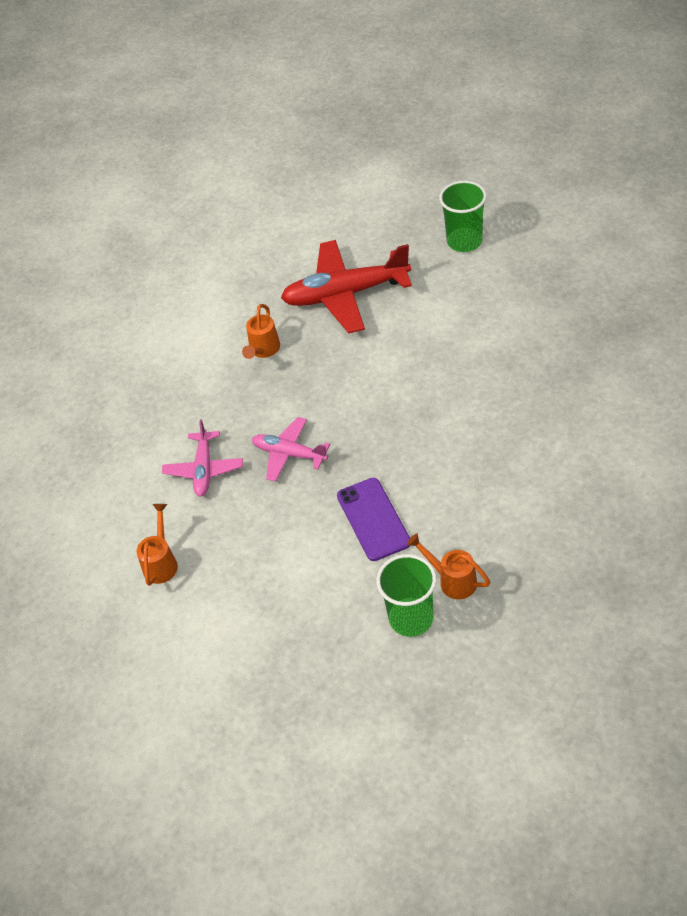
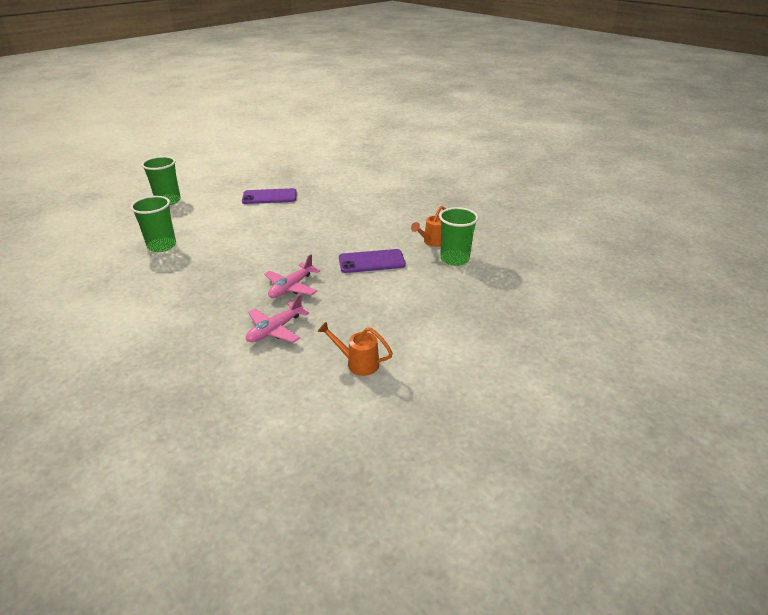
camera: 85 degrees left, 15 degrees down
(204, 469) = (275, 330): pink plane -> pink plane turned 120 degrees clockwise
(263, 350) = (177, 287): orange watering can -> none
(345, 294) = (162, 246): red plane -> green cup
(522, 340) = (269, 197): none -> purple phone

